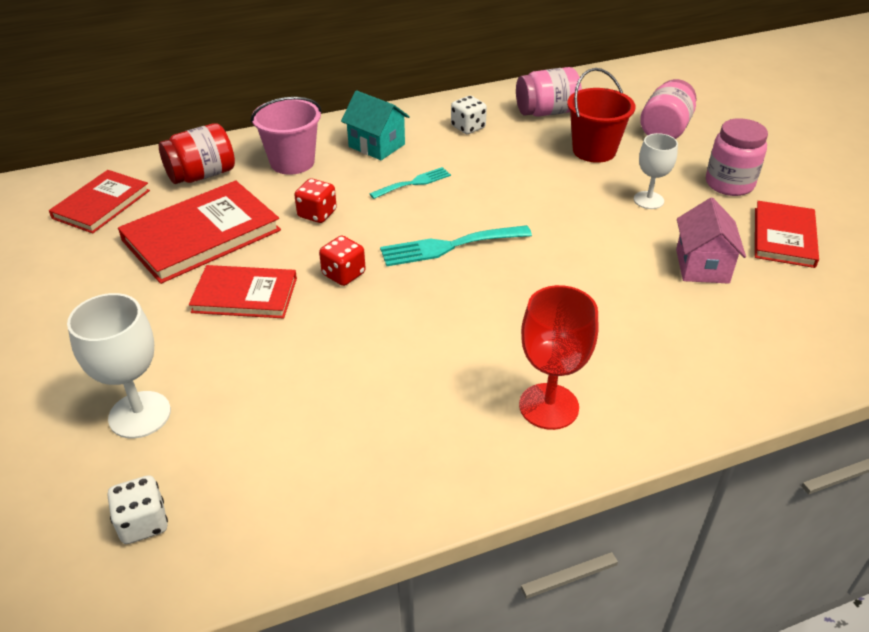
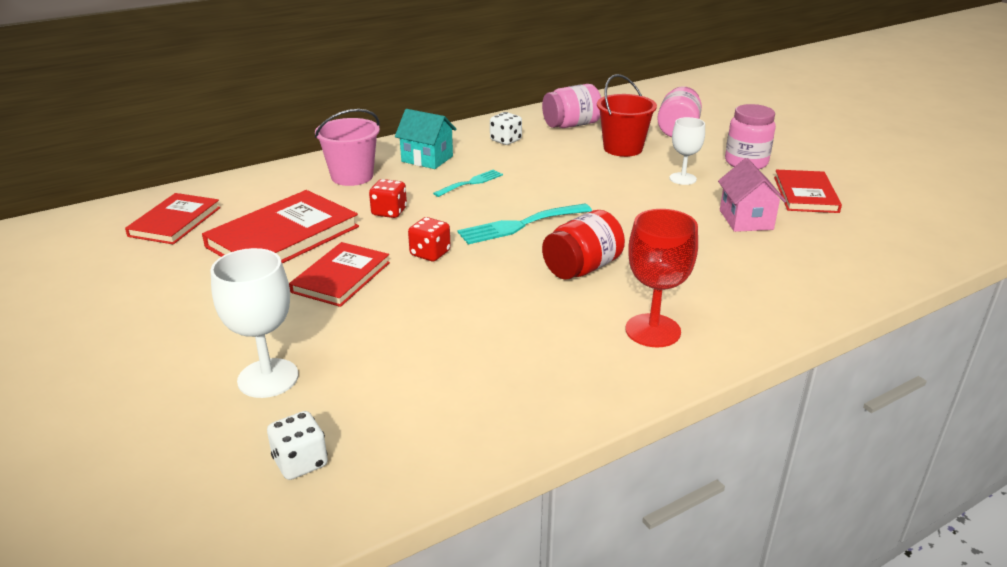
camera: 10 degrees left, 10 degrees down
(202, 175) = (268, 192): red jar -> red jar (582, 268)
(245, 295) = (341, 277): red book -> red book turned 60 degrees counterclockwise

